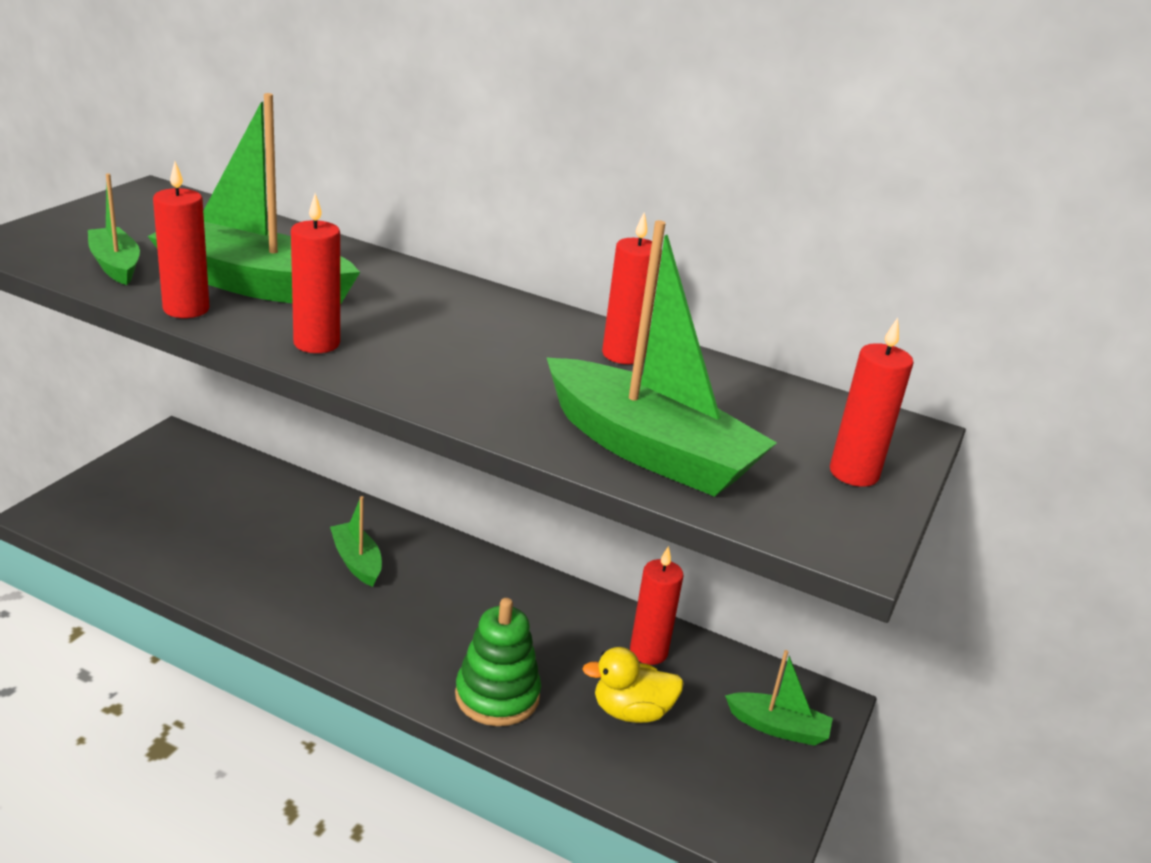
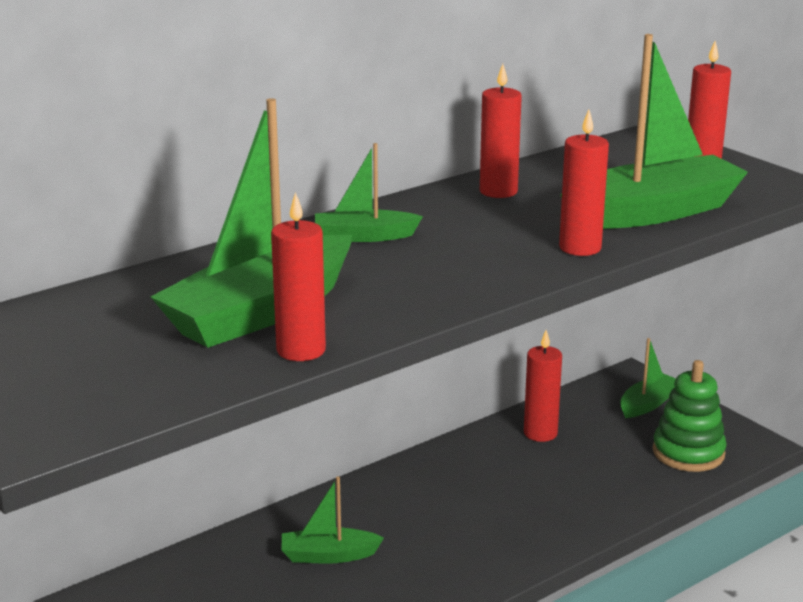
camera: 60 degrees left, 5 degrees down
(115, 265) = (158, 378): green boat -> green boat (364, 236)
(316, 343) = (414, 300): red candle -> red candle (580, 248)
(497, 696) = (559, 518): green stacking toy -> green stacking toy (688, 453)
(631, 711) = (605, 460): yellow duck -> none

